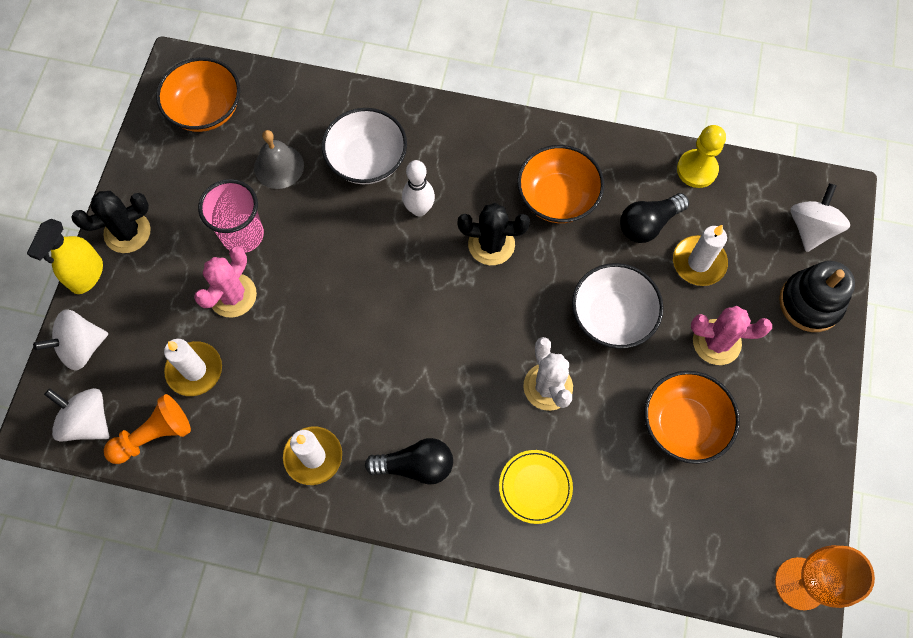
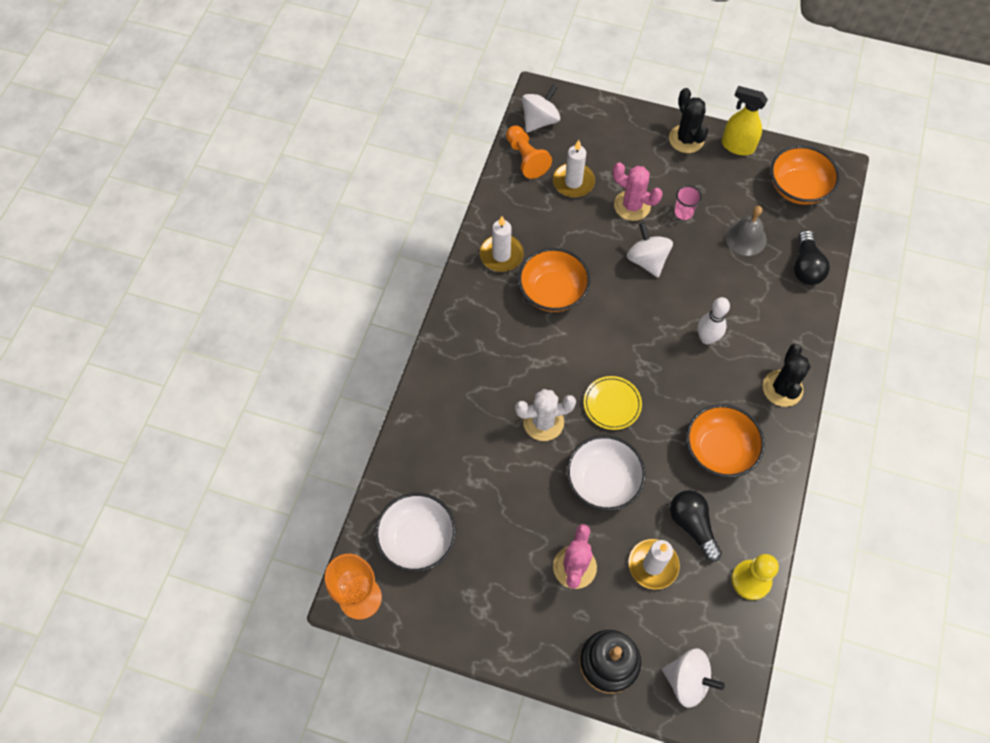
camera: 95 degrees right, 5 degrees down
(82, 347) = (595, 115): white spinning top -> white spinning top (647, 260)
(86, 275) = (651, 116): yellow spray bottle -> yellow spray bottle (737, 146)
(242, 235) = (683, 212): pink cup -> pink cup, size x0.56
(367, 160) = (753, 301): white bowl -> white bowl (417, 539)
(415, 466) = (487, 321): black light bulb -> black light bulb (805, 267)
(491, 244) = (673, 391): black cactus -> black cactus (782, 388)
(535, 487) = (462, 404): yellow plate -> yellow plate (612, 404)
(683, 424) = (502, 526): orange bowl -> orange bowl (552, 292)

